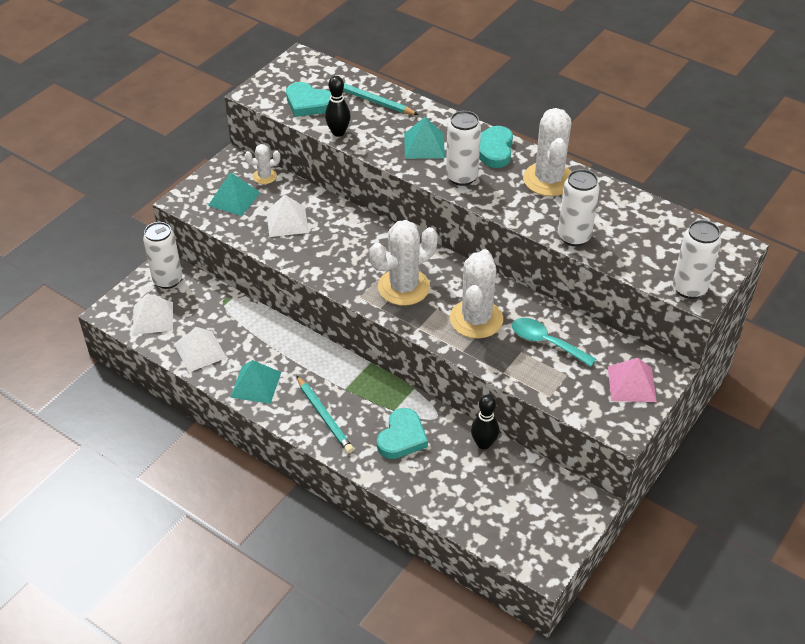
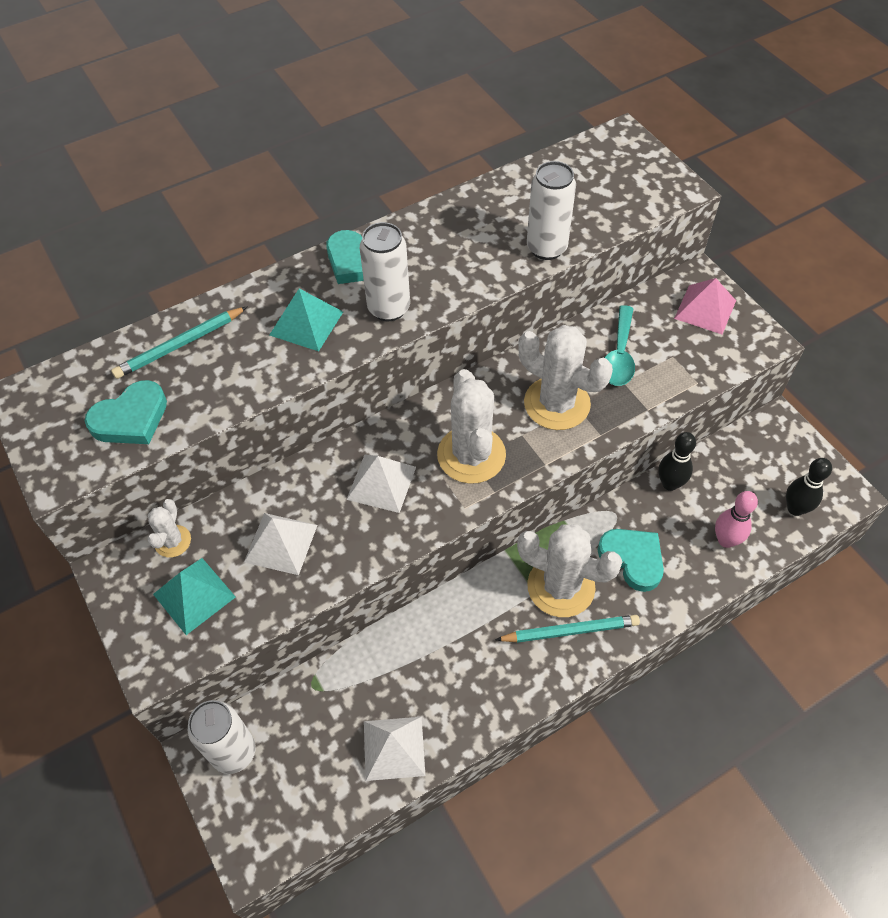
camera: 65 degrees left, 10 degrees up
(153, 318) = (298, 796): white pyramid -> white pyramid (381, 483)
(256, 384) = (484, 694): turquoise pyramid -> none
(338, 132) = (219, 404): black bowling pin -> black bowling pin (795, 508)
(450, 492) = (726, 540): none -> pink bowling pin
(546, 342) = (619, 355): turquoise spoon -> turquoise spoon turned 45 degrees counterclockwise
(548, 179) = (440, 233): white cactus -> white cactus (561, 586)
(689, 288) = (667, 191): white can -> none

